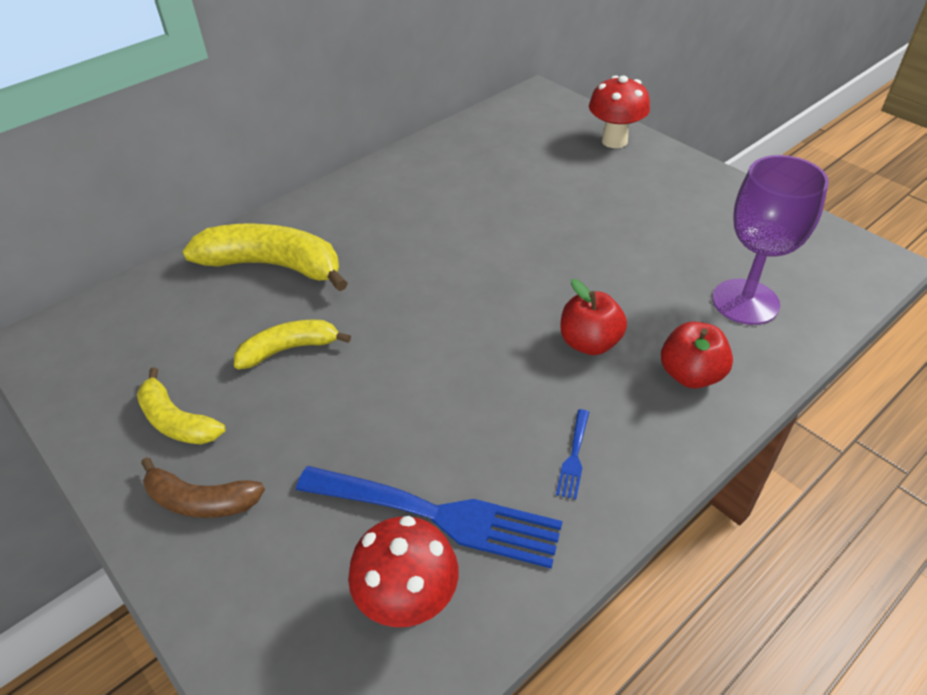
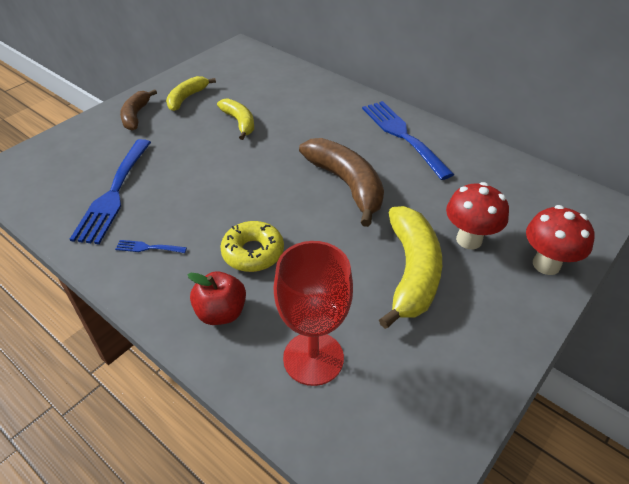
camera: 80 degrees right, 0 degrees up
(273, 266) = (312, 103): yellow banana -> yellow banana (411, 271)
(384, 194) = (402, 135): none -> blue fork
(409, 603) = (63, 189): red mushroom -> red mushroom (469, 240)
(471, 251) = (346, 184): none -> brown banana
(589, 343) = (253, 252): red apple -> yellow donut
(745, 302) = (313, 358): purple goblet -> red goblet

